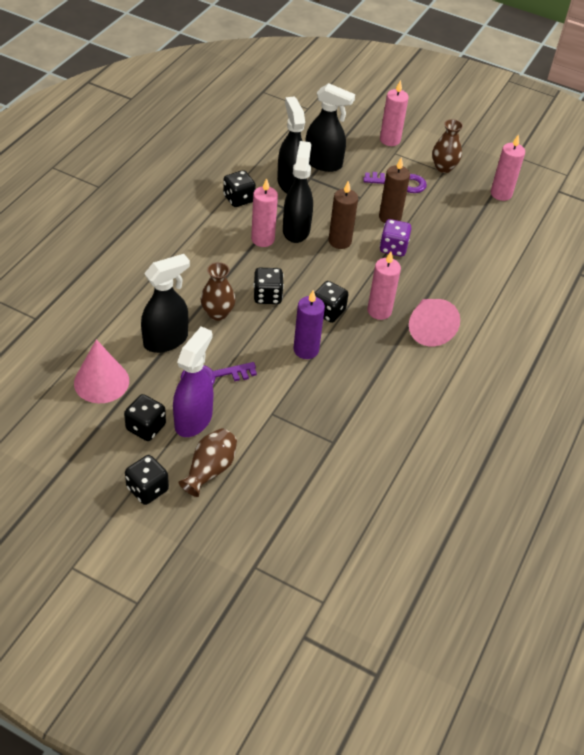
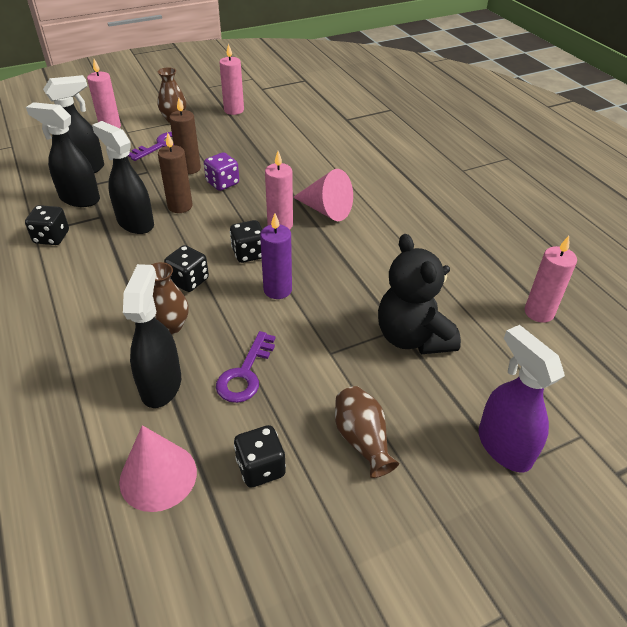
camera: 50 degrees left, 5 degrees down
(147, 489) = (347, 513): black dice -> none
(193, 419) = (286, 418): purple spray bottle -> purple spray bottle (503, 446)
(263, 239) = (119, 248): pink candle -> pink candle (539, 312)
(331, 455) = (412, 337): none -> black teddy bear

